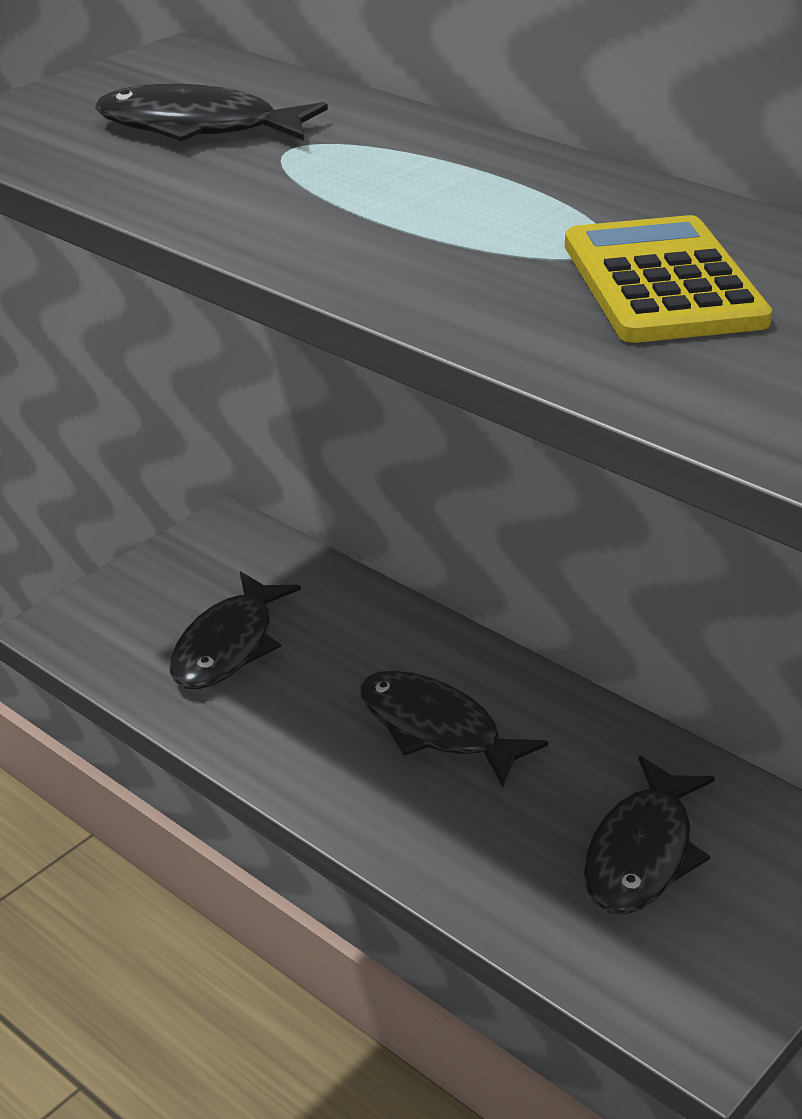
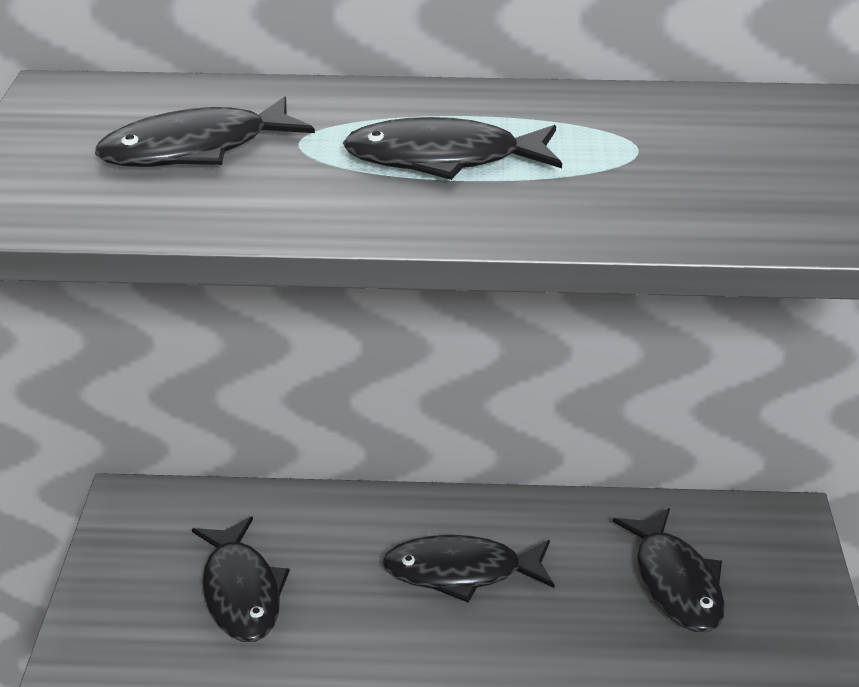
camera: 40 degrees left, 0 degrees up
(390, 199) = (443, 159): none -> black fish
(663, 283) = (711, 158): yellow calculator -> none

